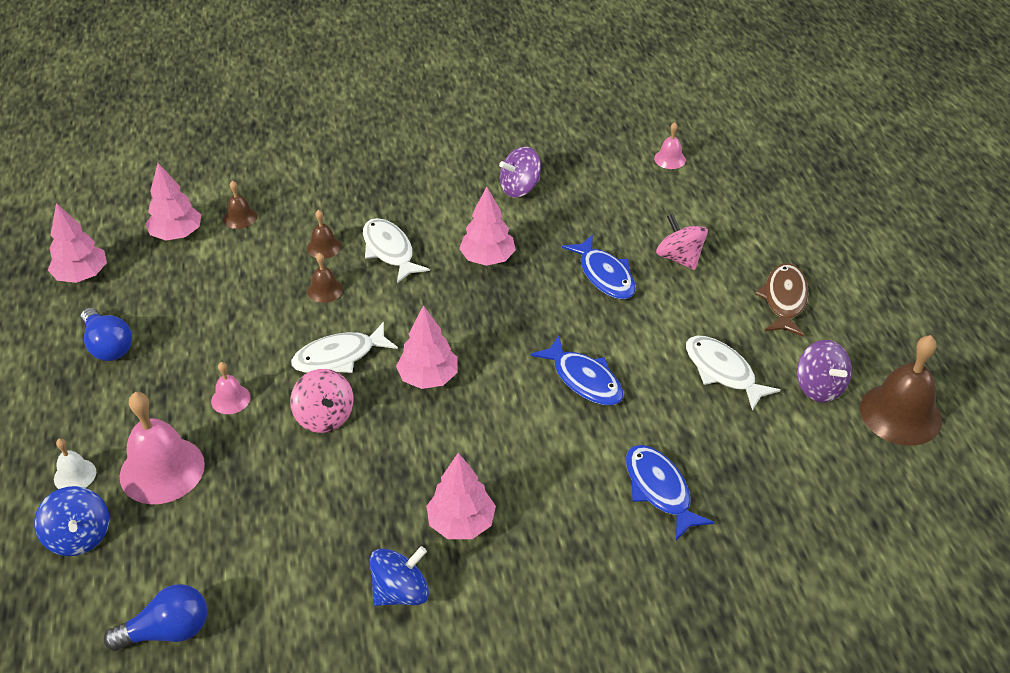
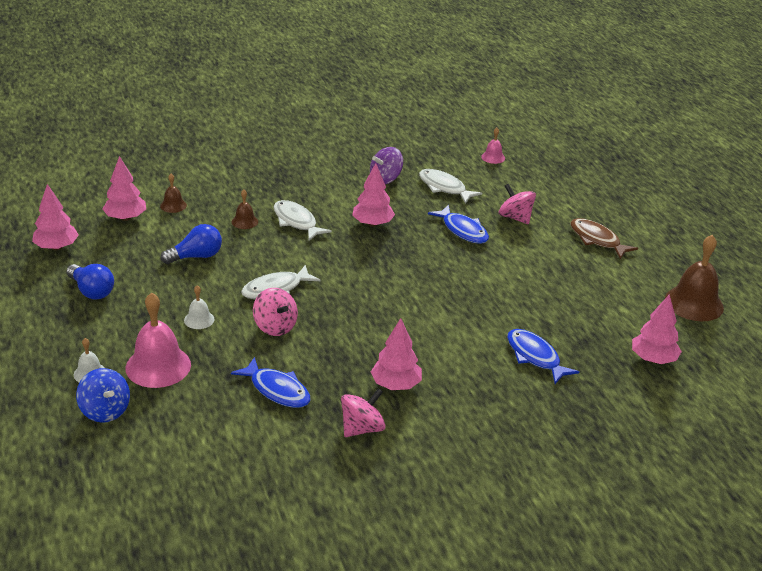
camera: 10 degrees left, 10 degrees down
(168, 631) = (192, 463): blue light bulb -> blue light bulb (196, 256)
(230, 399) = (199, 319): pink bell -> white bell
(325, 290) = (253, 248): brown bell -> none
(401, 592) = (362, 428): blue spinning top -> pink spinning top
(428, 378) = (347, 299): pink tree -> pink tree (653, 359)
(584, 379) = (464, 294): blue fish -> blue fish (277, 390)
(722, 371) = (563, 284): white fish -> white fish (444, 188)
(784, 300) = (597, 240): brown fish -> brown fish turned 45 degrees counterclockwise
(819, 387) = (634, 290): purple spinning top -> none

